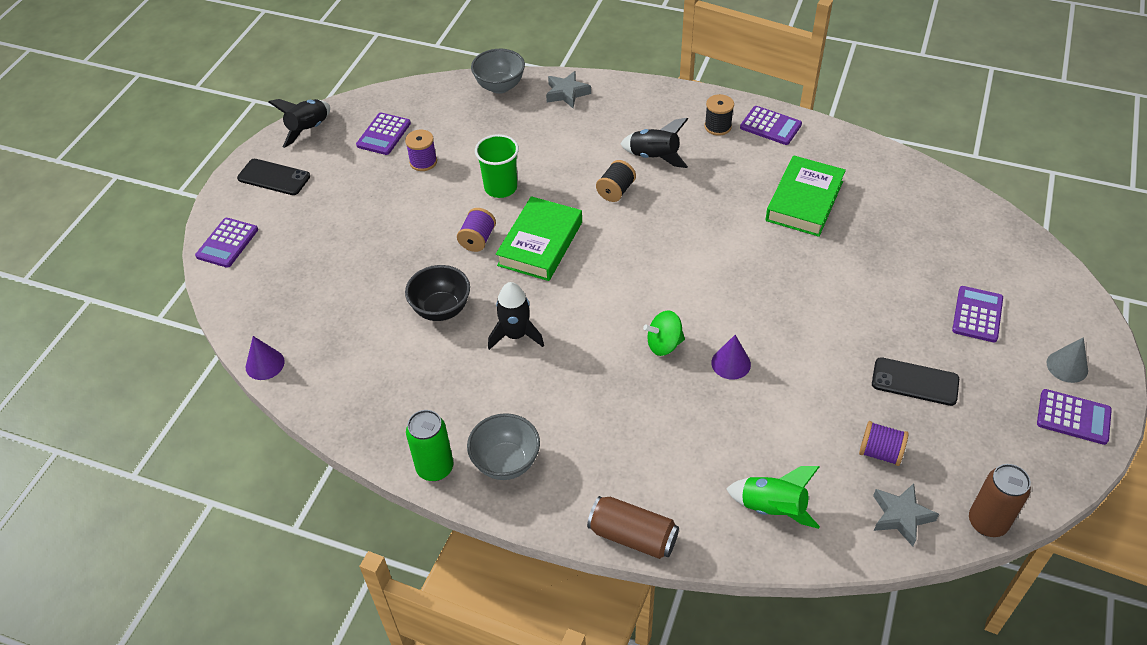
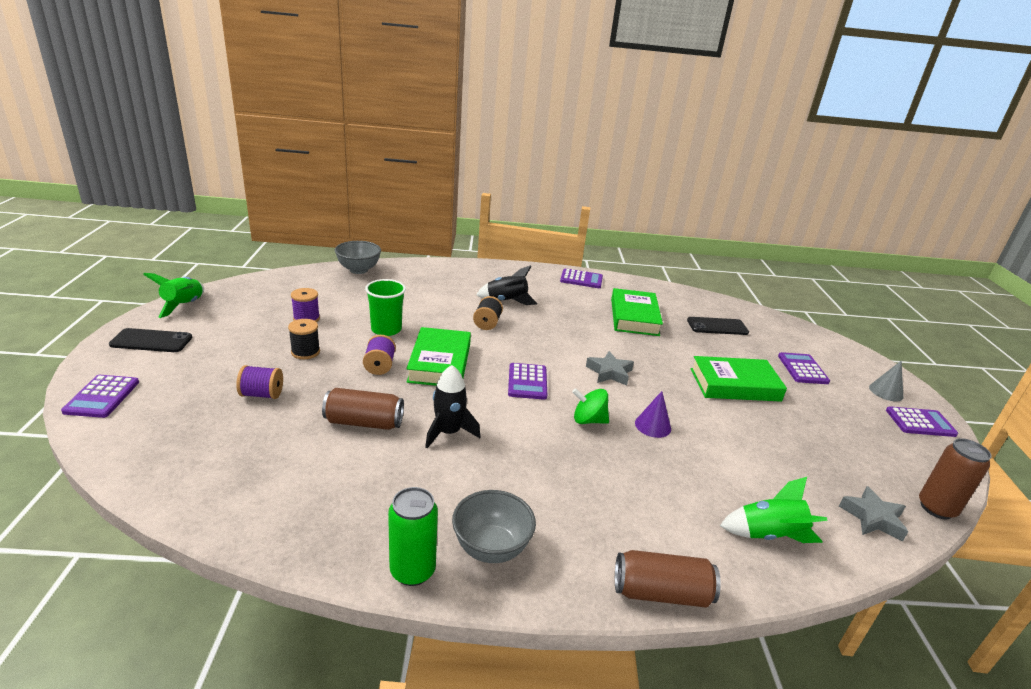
camera: 25 degrees left, 20 degrees down
(265, 364) = (166, 501): purple cone -> none
(309, 130) = (184, 306): black rocket -> green rocket
(384, 134) = (262, 304): purple calculator -> purple calculator (527, 382)
(441, 309) = (364, 422): black bowl -> brown can
(567, 93) = (417, 271): grey star -> grey star (609, 372)
(664, 344) = (588, 420): green spinning top -> green spinning top turned 45 degrees clockwise
(718, 126) = (544, 282): black spool -> black spool (305, 352)
(867, 324) = (734, 385): none -> green book
(880, 452) = (816, 471): purple spool -> purple spool (262, 394)
(915, 382) = (798, 417): black phone -> black phone (717, 326)

